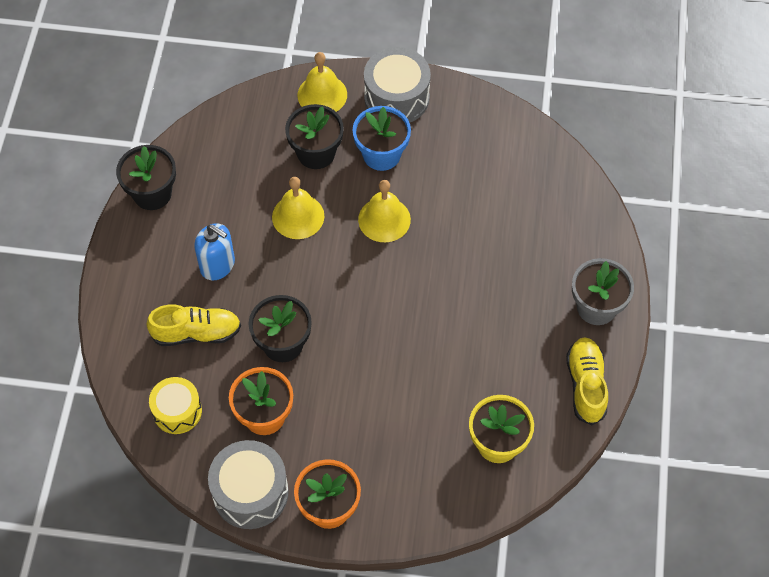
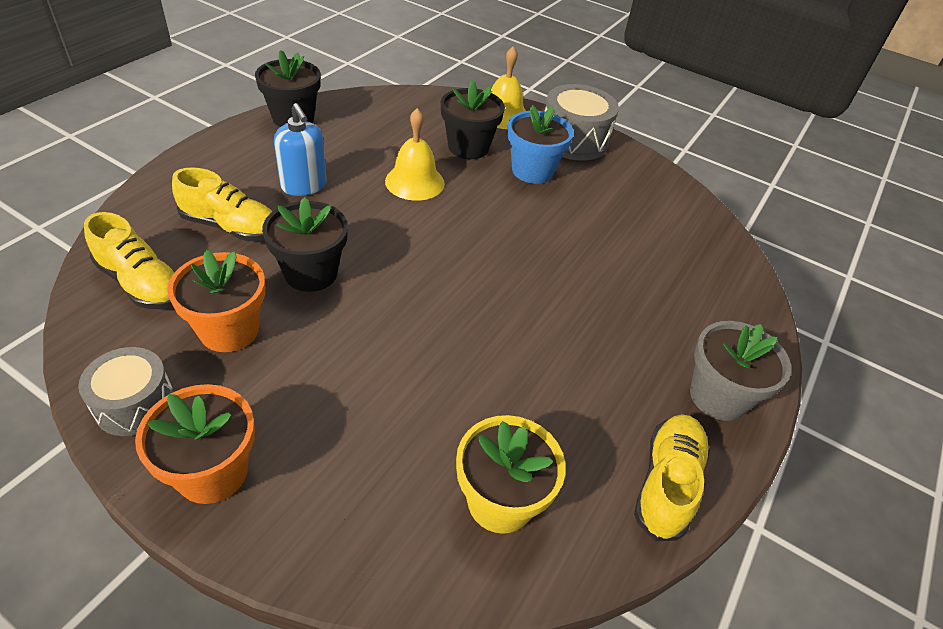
camera: 20 degrees right, 15 degrees down
(177, 411) = (141, 283): yellow drum -> yellow shoe
(250, 492) = (135, 404): grey drum -> grey drum, size x0.66
(384, 219) = (502, 217): yellow bell -> none

